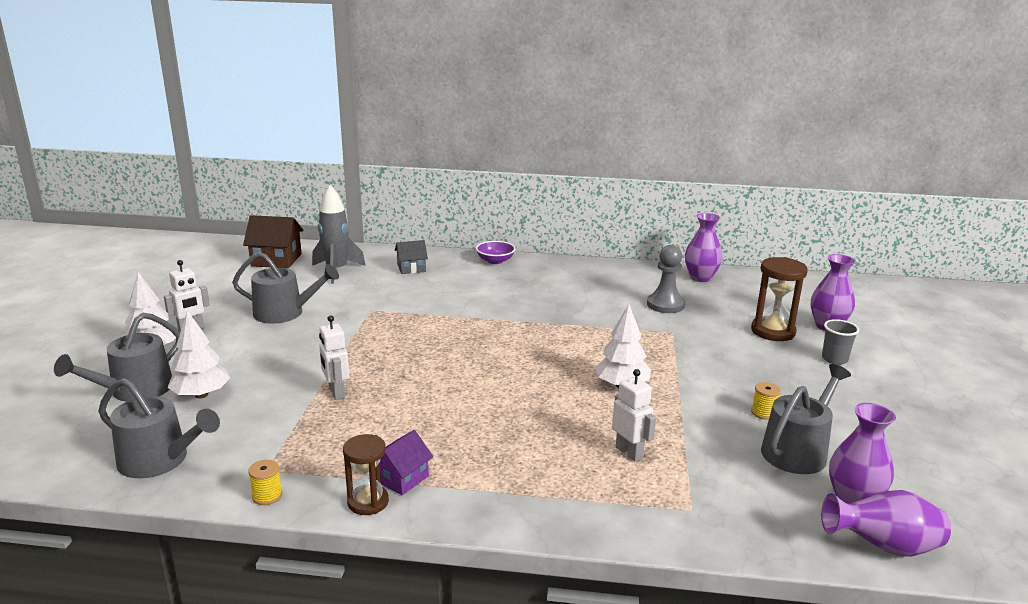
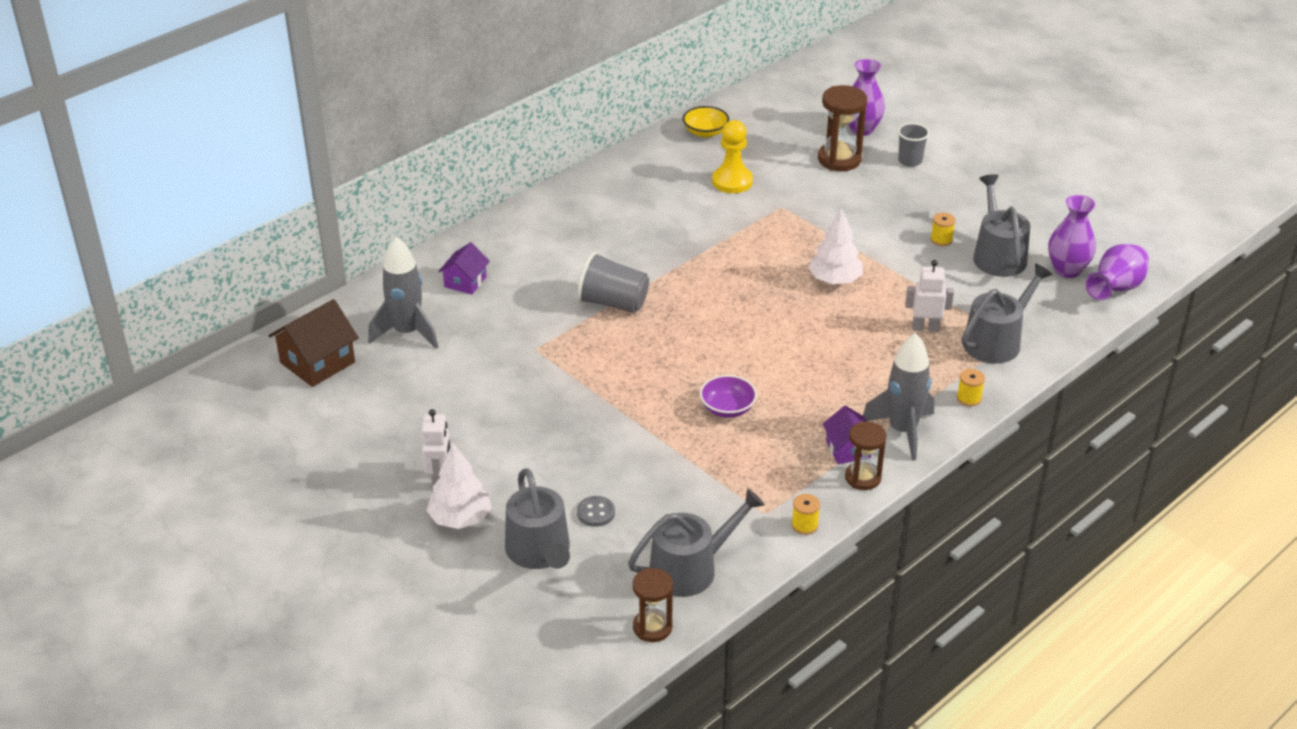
camera: 50 degrees left, 15 degrees up
(66, 471) = (652, 627): none -> brown hourglass
(201, 395) = (596, 512): white tree -> grey button
(284, 313) = (474, 405): grey watering can -> grey watering can (996, 341)
(336, 393) = (681, 432): white robot -> none
(411, 268) = (465, 282): grey house -> purple house
(457, 316) = (613, 303): none -> grey cup
(463, 498) = (902, 431): none -> grey rocket
(495, 261) = (516, 222): purple bowl -> purple bowl (727, 408)
(562, 519) = (969, 398): none -> yellow spool
(665, 305) = (732, 181): grey pawn -> yellow pawn
(700, 278) = (705, 132): purple vase -> yellow bowl

